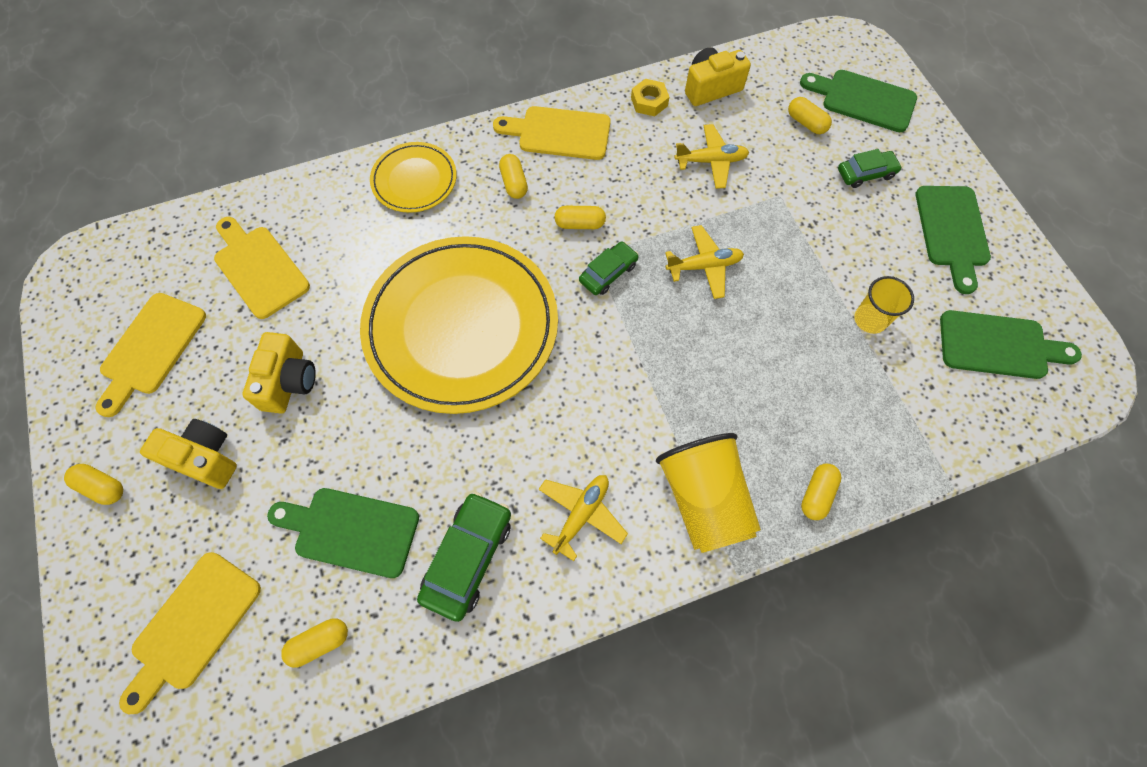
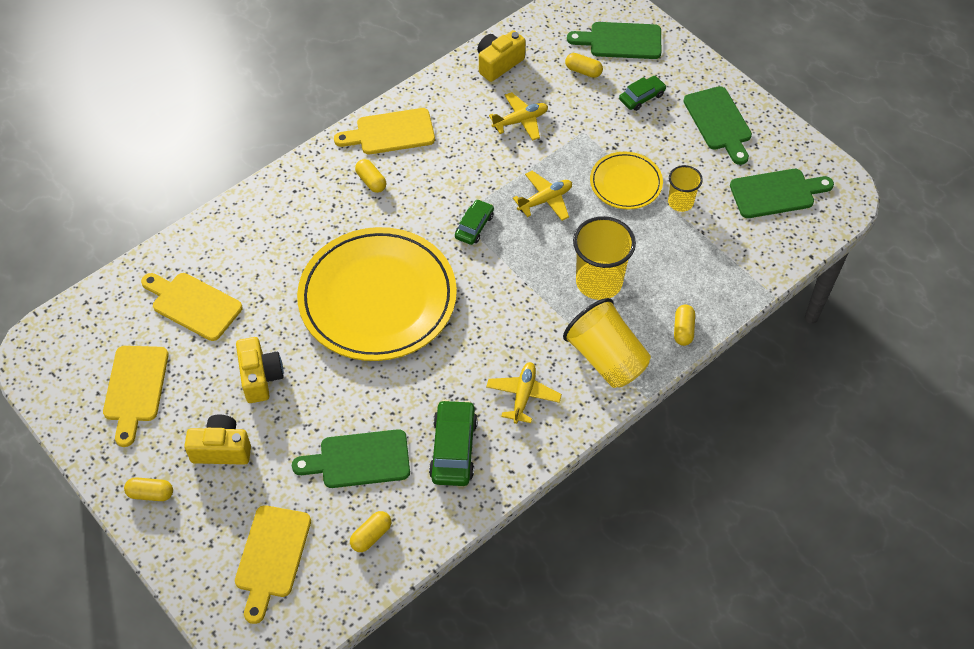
camera: 20 degrees left, 10 degrees down
(414, 180) = (288, 202): yellow plate -> yellow plate (625, 183)
(580, 224) = (437, 197): yellow capsule -> none
(649, 102) = (453, 88): yellow nut -> none
(731, 392) = (599, 282): none -> yellow cup

